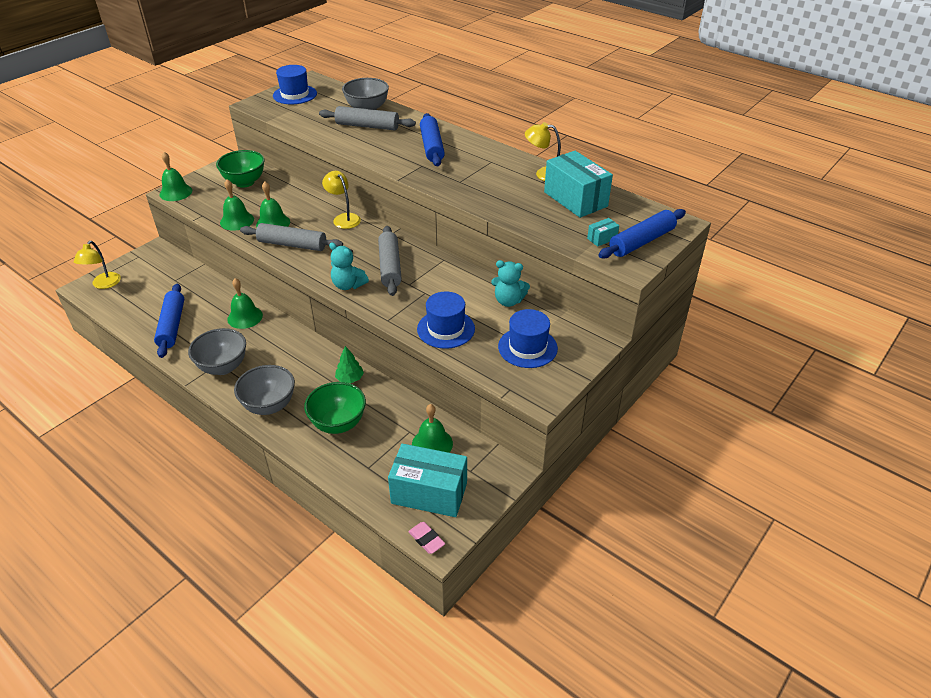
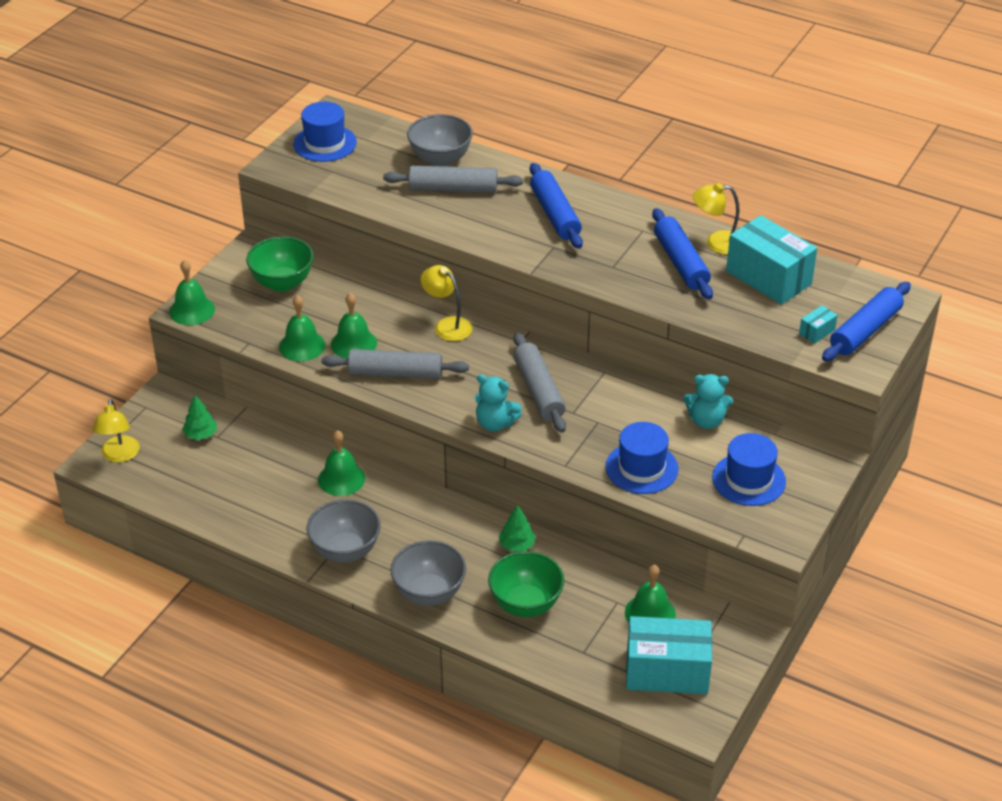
camera: 10 degrees left, 0 degrees up
(165, 277) = (201, 434): none -> green tree
(172, 326) = (248, 503): blue rolling pin -> blue rolling pin (680, 262)
(426, 539) = (682, 723): pink eraser -> none

